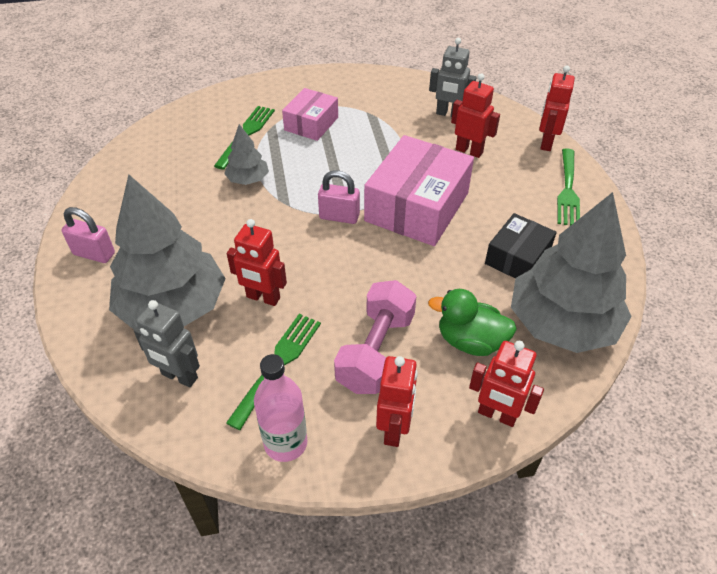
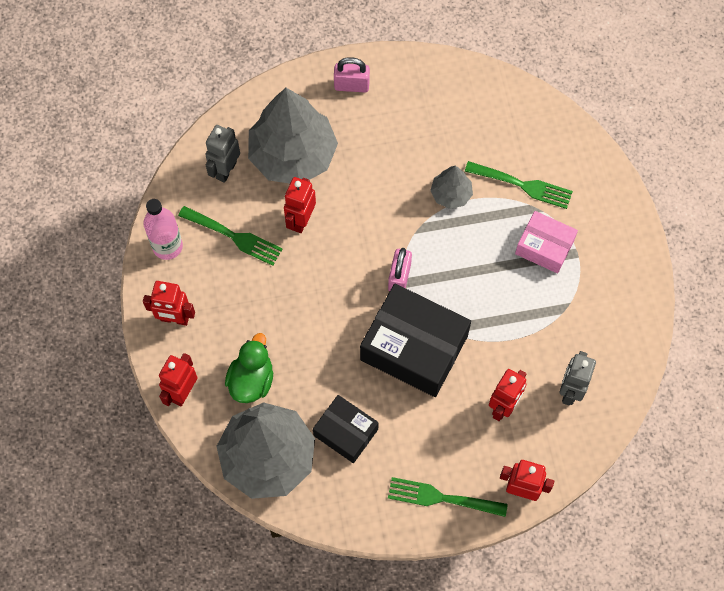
camera: 90 degrees right, 20 degrees up
(94, 254) = (351, 85): pink padlock -> pink padlock turned 75 degrees clockwise
(376, 351) = (244, 307): pink dumbbell -> none
(417, 207) = (414, 347): pink box -> black box

